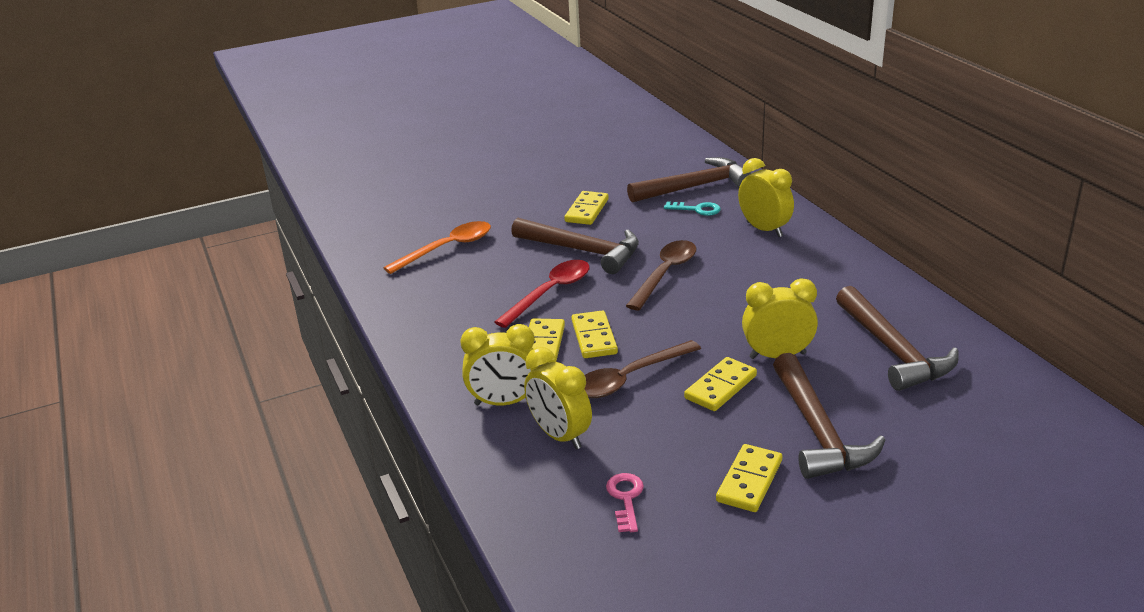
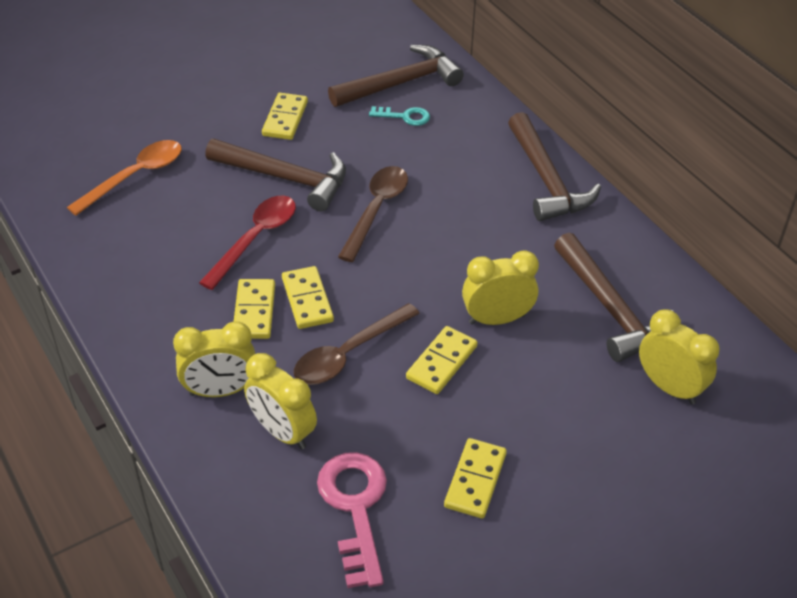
camera: 10 degrees left, 15 degrees up
(625, 498) = (355, 508): pink key -> pink key, size x1.87
(764, 229) = (477, 145): yellow clock -> yellow clock (669, 387)
(817, 431) = (539, 414): brown hammer -> brown hammer (546, 180)

